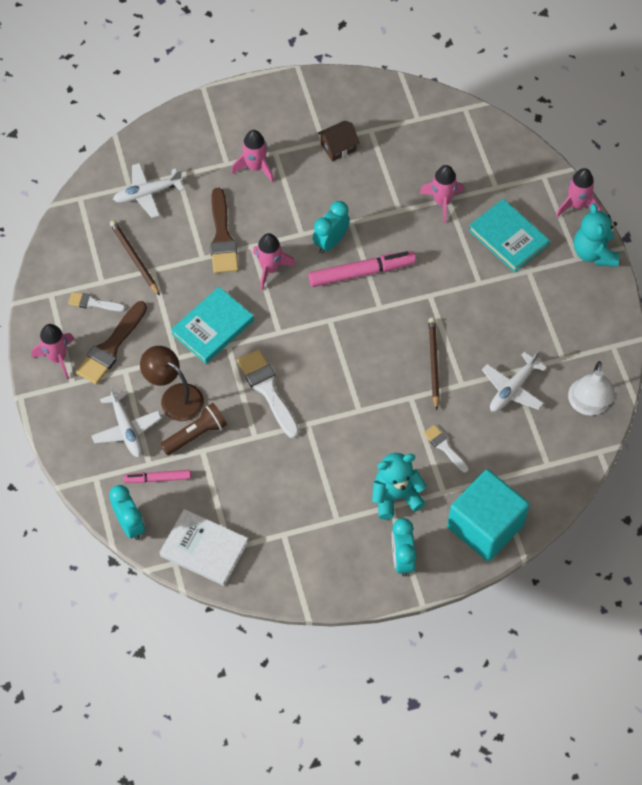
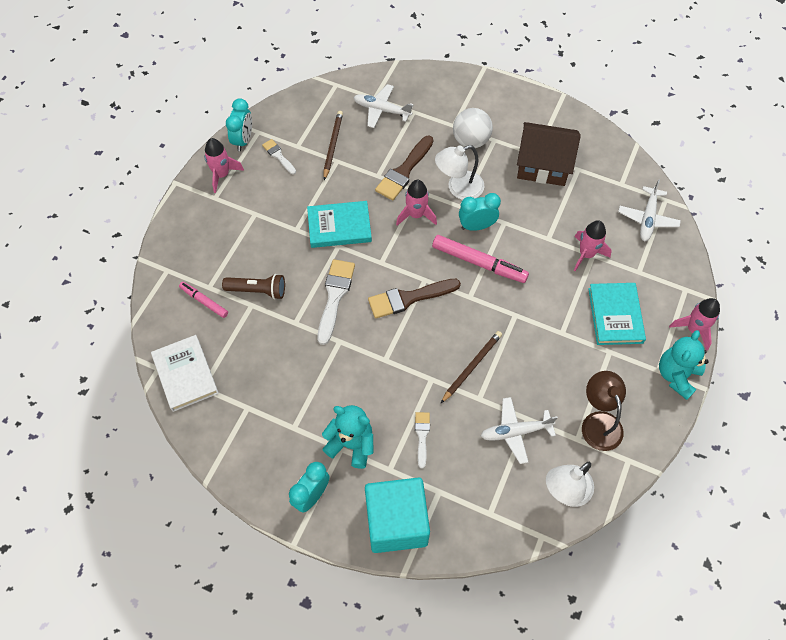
camera: 40 degrees right, 0 degrees up
(111, 347) = (261, 192): brown brush -> brown brush (409, 298)
(126, 429) = (218, 253): white plane -> white plane (647, 219)
(130, 524) = (156, 319): turquoise clock -> turquoise clock (243, 140)
(174, 397) = (269, 255): brown lamp -> brown lamp (599, 422)
(255, 167) = (471, 140): pink rocket -> white ball
(284, 219) = (458, 188): none -> white lamp
(338, 147) = (543, 165): brown house -> brown house, size x1.92

